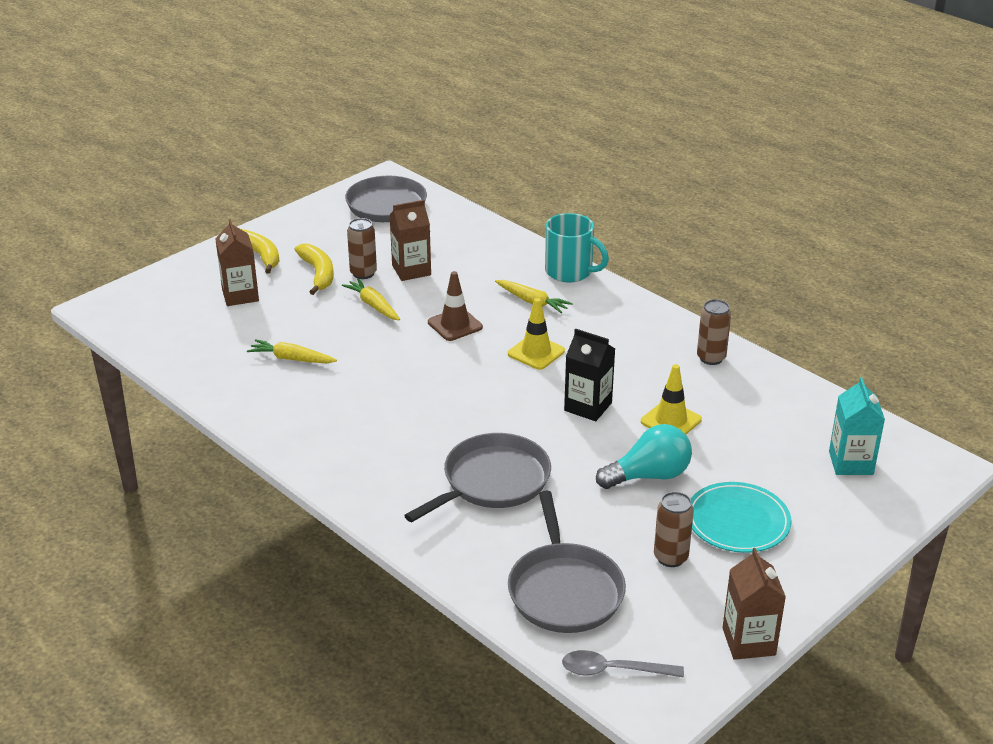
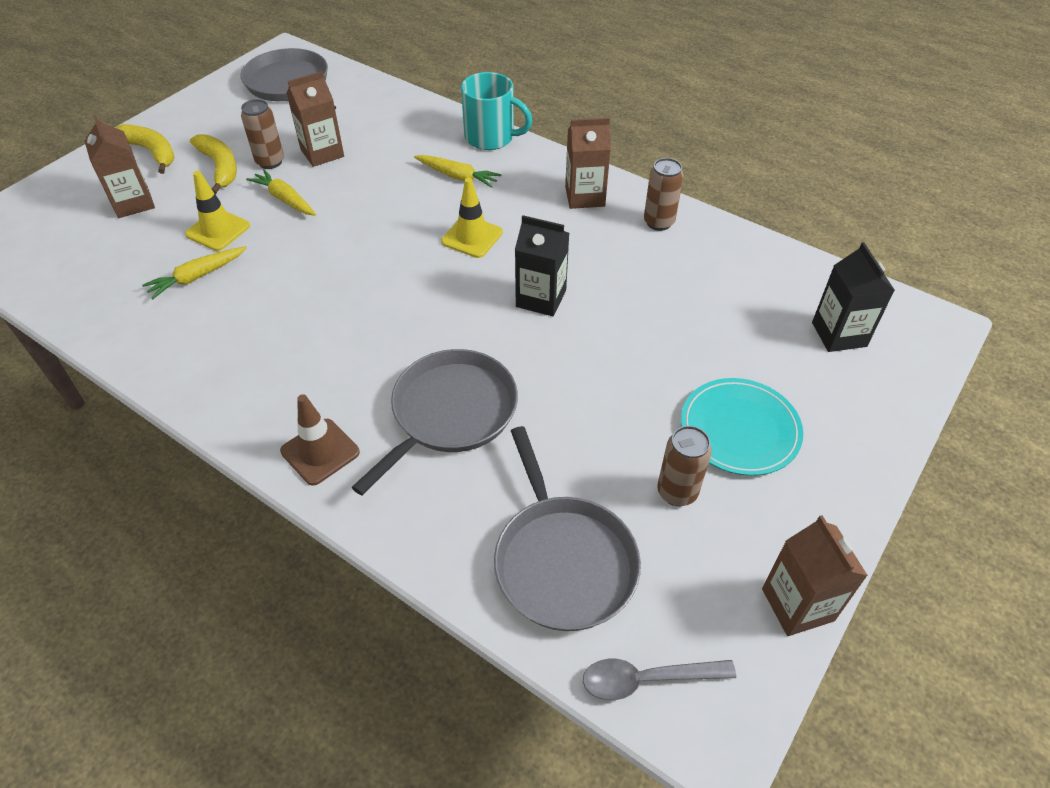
camera: 10 degrees left, 15 degrees up
(291, 359) = (197, 277): yellow carrot -> yellow carrot turned 45 degrees counterclockwise
(455, 325) = (378, 213): brown traffic cone -> brown traffic cone (320, 452)
(647, 330) = (584, 196): none -> brown carton
(649, 476) = (627, 381): turquoise light bulb -> none
(671, 421) = (634, 305): yellow traffic cone -> yellow traffic cone (218, 230)
(850, 463) = (839, 334): turquoise carton -> black carton

